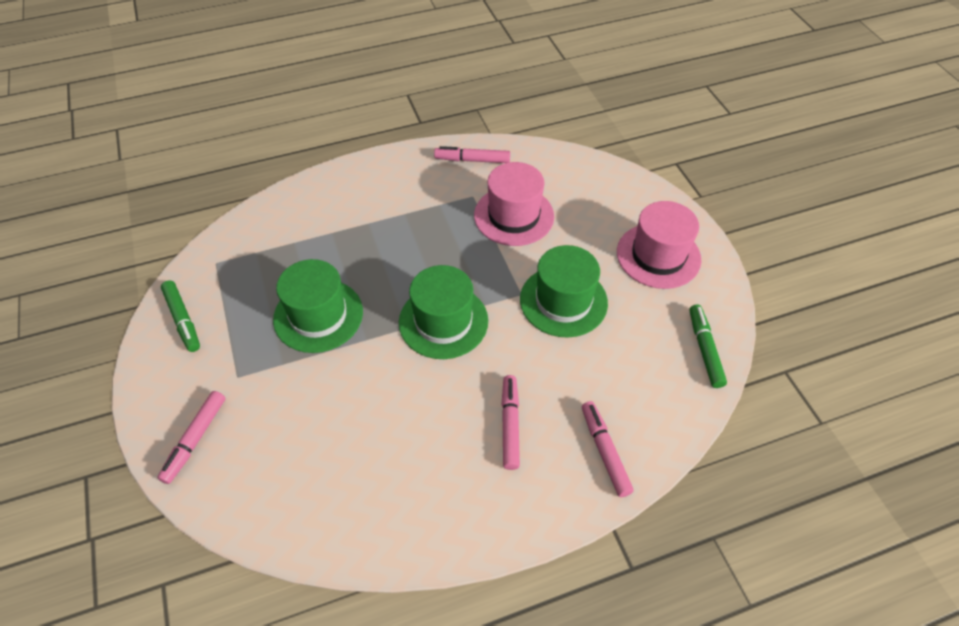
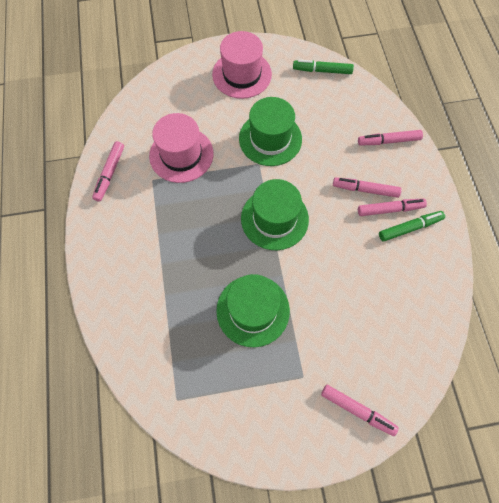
camera: 80 degrees left, 15 degrees up
(183, 320) = (237, 428): green marker -> green marker (410, 228)
(484, 461) = (390, 209): none -> pink marker

